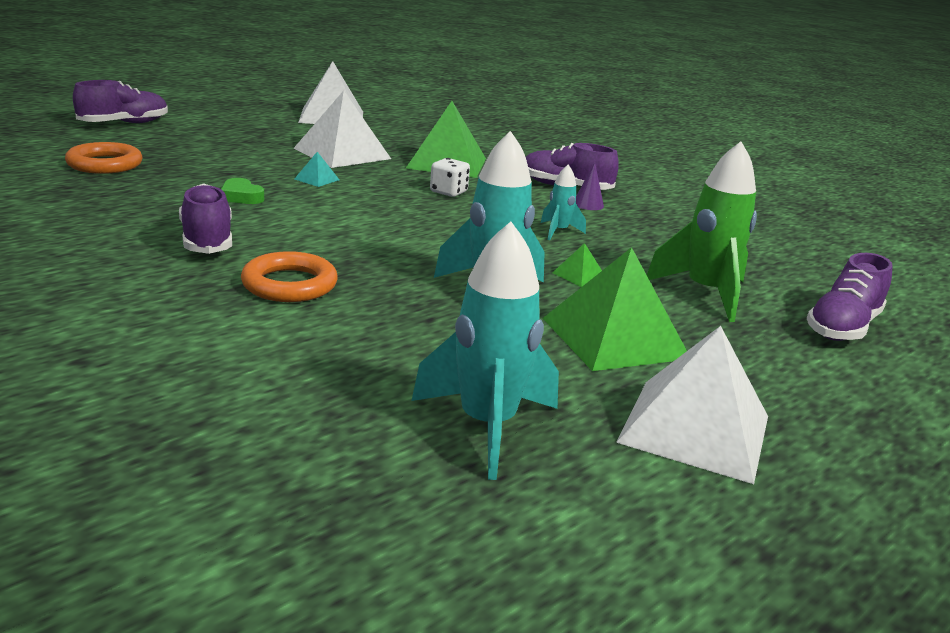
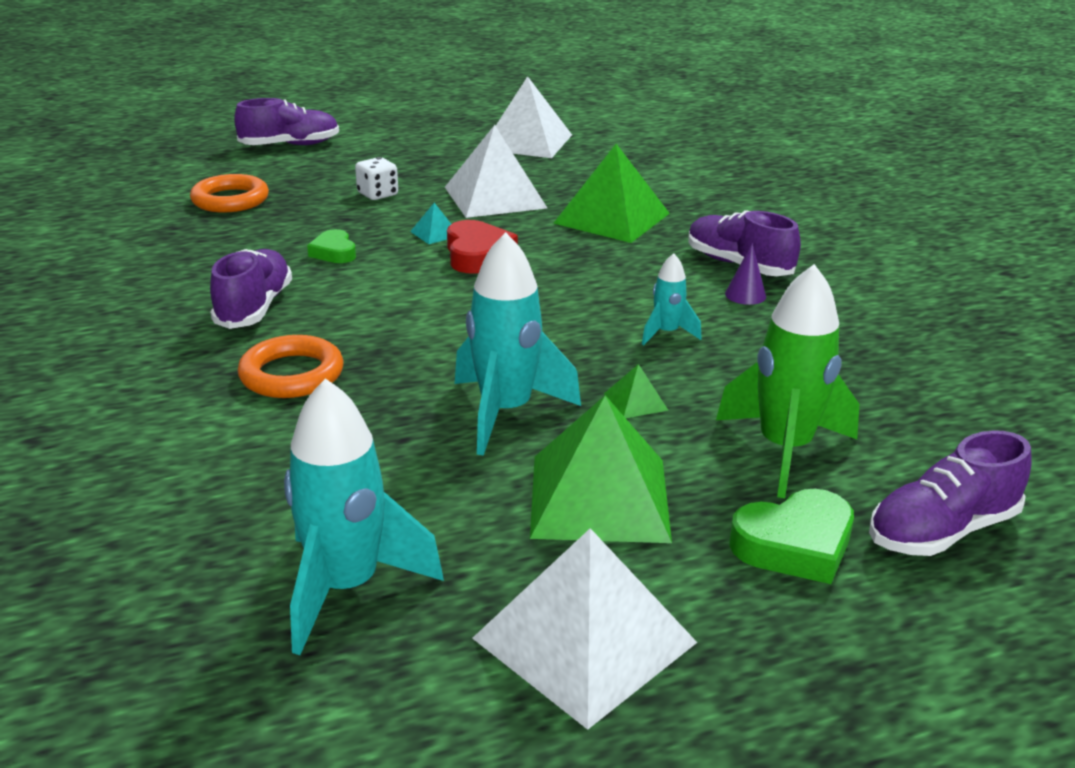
camera: 25 degrees right, 5 degrees up
(366, 191) = (477, 254): none -> red heart
(448, 192) = (576, 262): white dice -> white dice (378, 194)
(768, 348) = (794, 545): none -> green heart

